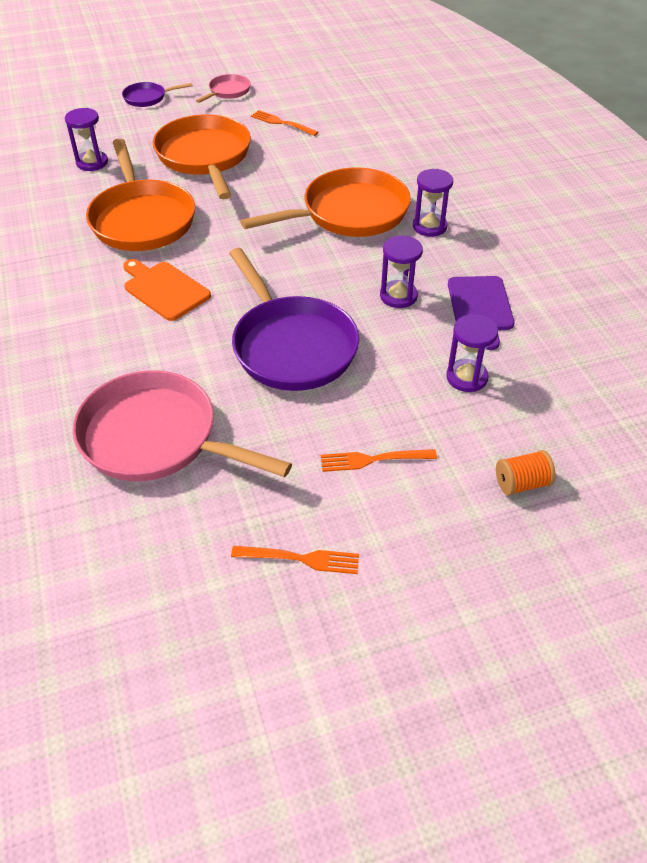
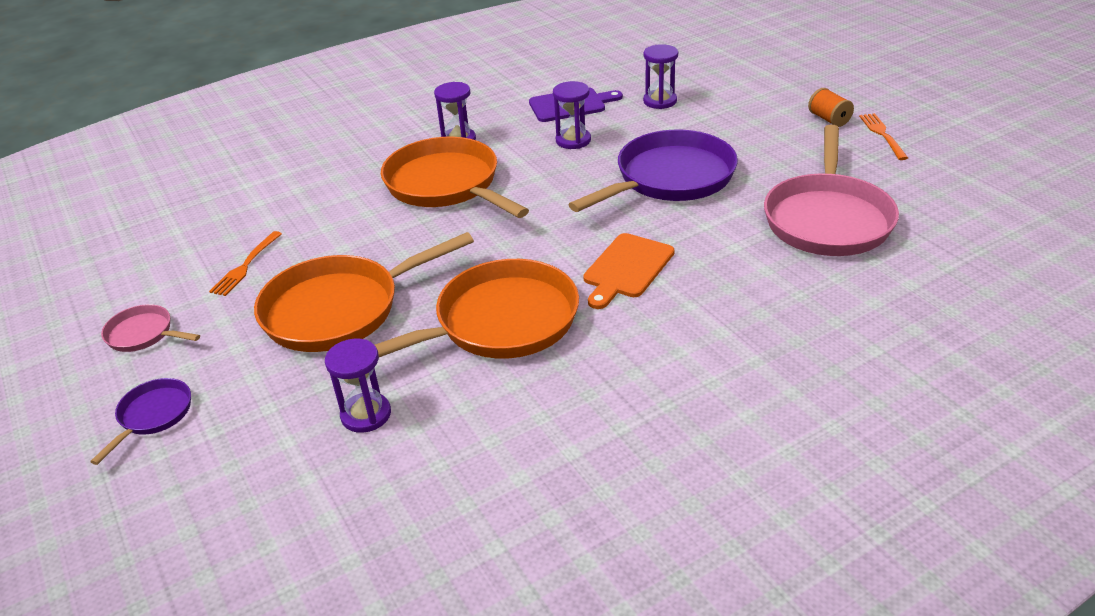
camera: 100 degrees left, 10 degrees down
(148, 98) = (153, 416): purple pan -> purple pan turned 135 degrees counterclockwise
(373, 460) = (772, 123): orange fork -> none
(522, 483) = (751, 73): orange spool -> orange spool (829, 119)

